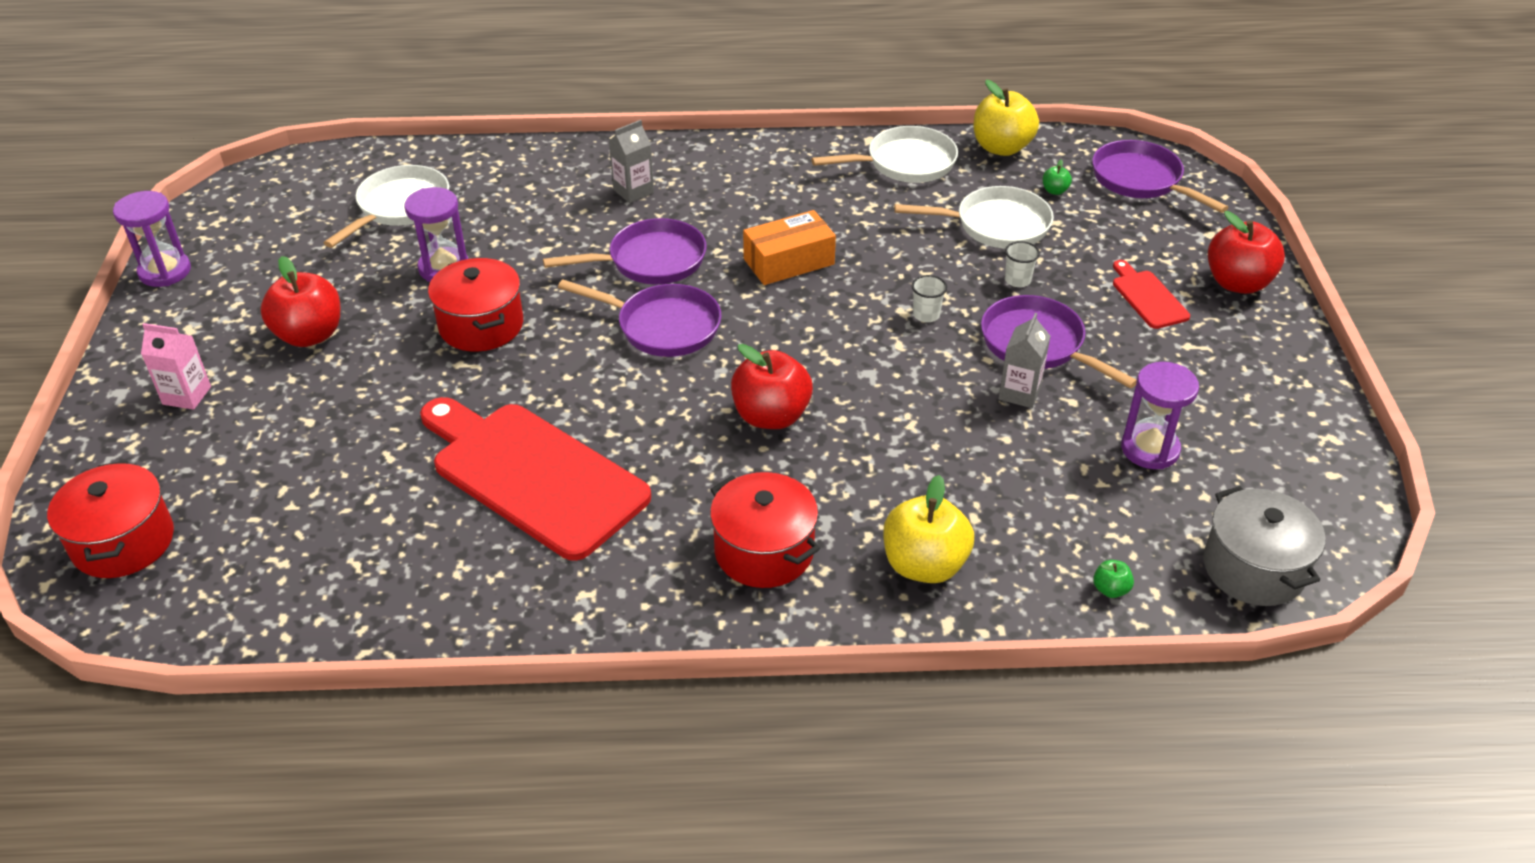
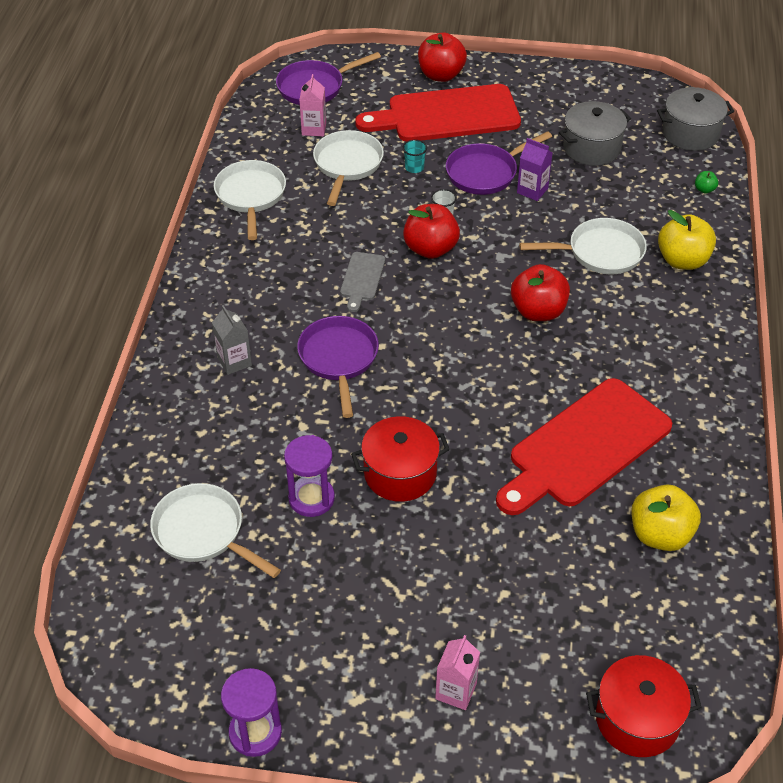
camera: 80 degrees left, 5 degrees up
(309, 335) = (387, 598): red apple -> red apple (430, 249)
(662, 326) = (426, 359): purple pan -> none
(764, 551) = (667, 331): red pot -> none
(789, 262) = (362, 279): orange box -> grey cutting board
(910, 471) = (600, 252): none -> white pan
(1001, 148) = (248, 143): yellow apple -> yellow apple (660, 534)
(1017, 280) = (414, 168): white cup -> turquoise cup
(1019, 393) = (532, 190): grey carton -> purple carton
(1054, 191) = (314, 129): green apple -> pink carton
(1148, 297) = (447, 115): red cutting board -> red cutting board, size x2.25
(1150, 449) = (591, 148): purple hourglass -> grey pot

